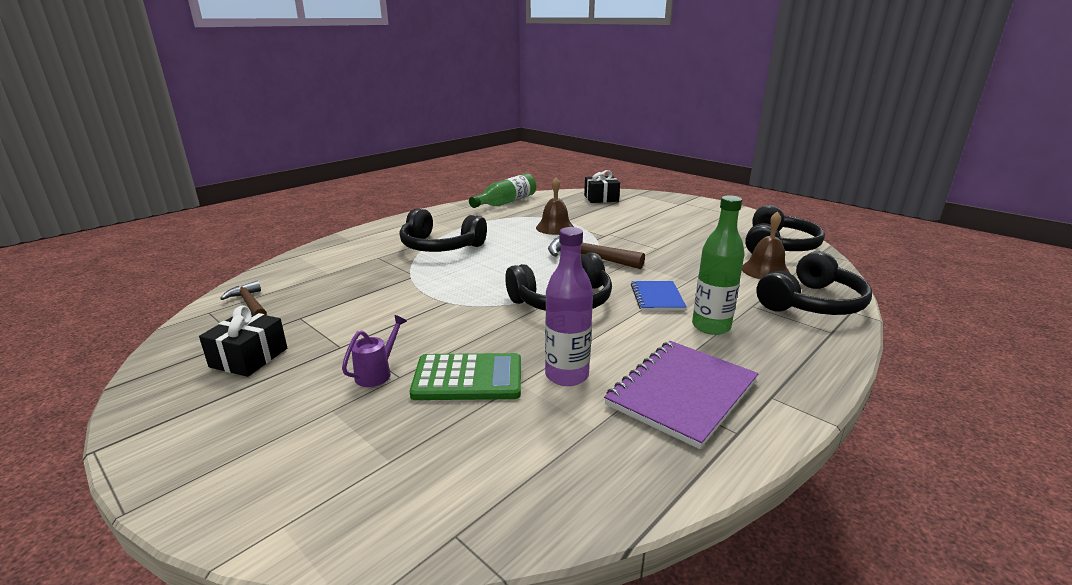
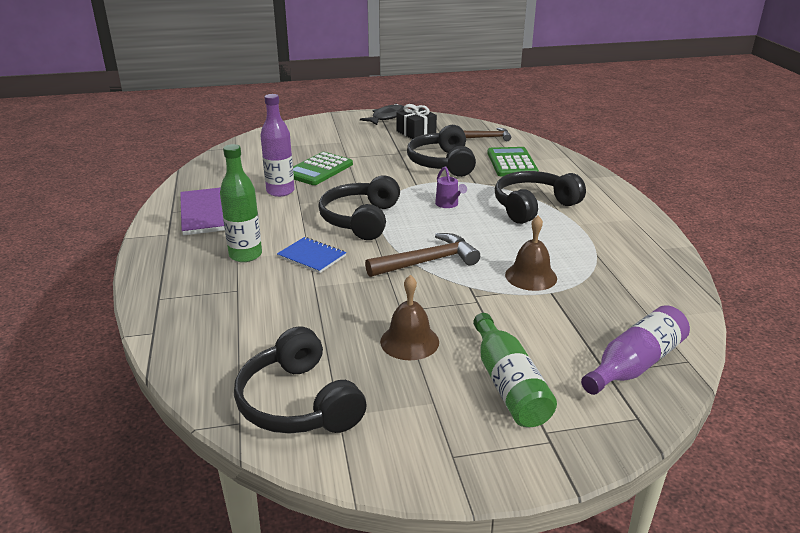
camera: 125 degrees right, 5 degrees up
(161, 414) = (387, 117): none -> black fish
(337, 273) = (512, 163): none -> green calculator
(377, 373) = (357, 153): purple watering can -> purple watering can (448, 204)
(506, 202) = (664, 279): green bottle -> green bottle (508, 384)
(601, 198) = (635, 364): black gift -> purple bottle
(765, 271) = (268, 342): brown bell -> brown bell (409, 341)
(811, 303) = (193, 321): black headphones -> black headphones (442, 163)

